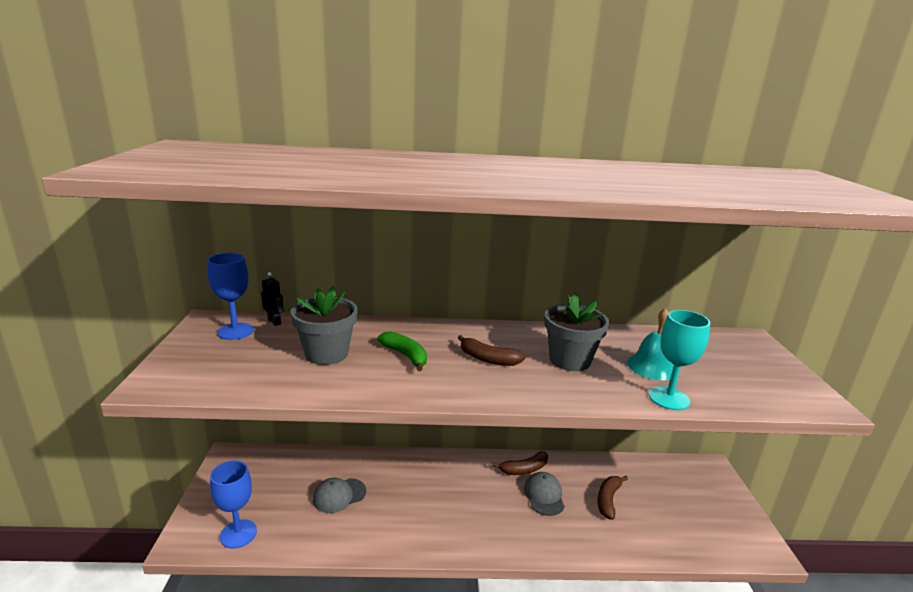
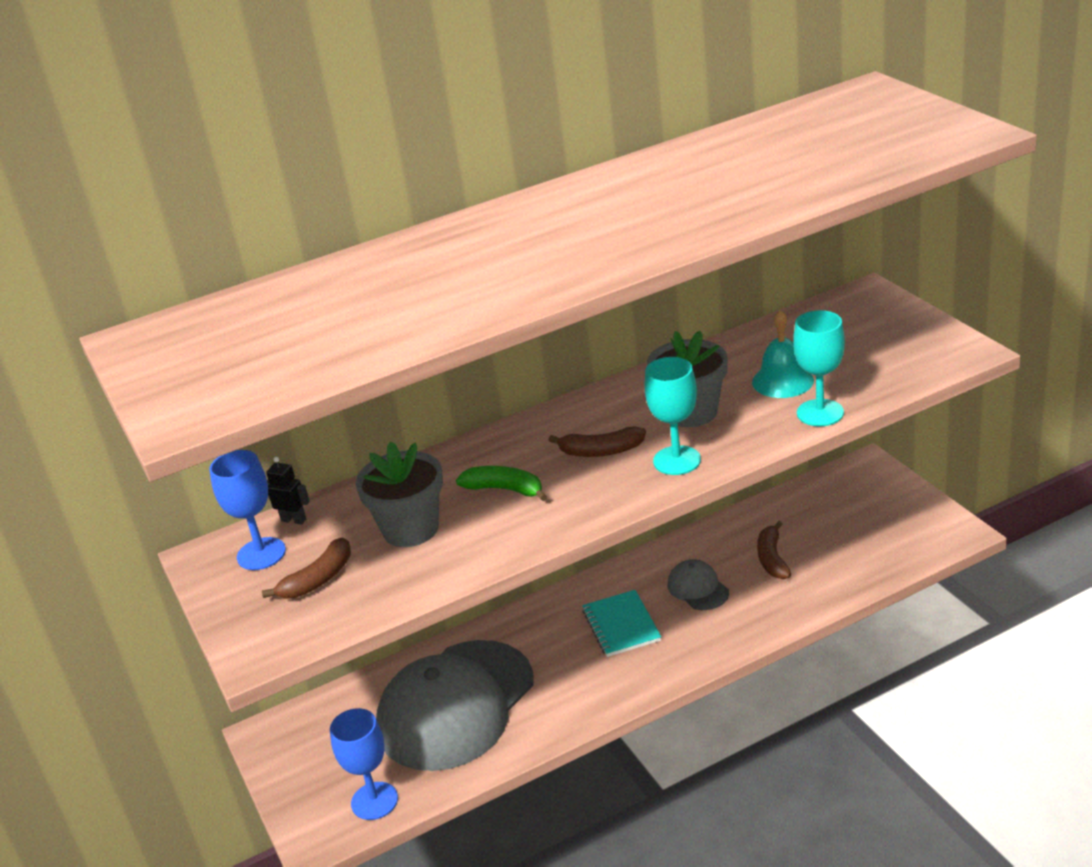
camera: 20 degrees left, 10 degrees up
(339, 495) = (456, 705): grey cap -> grey cap, size x2.39
(477, 495) = (621, 625): none -> turquoise notebook
(524, 469) = (655, 570): brown banana -> brown banana (318, 579)
(534, 386) = (677, 460): none -> turquoise goblet

